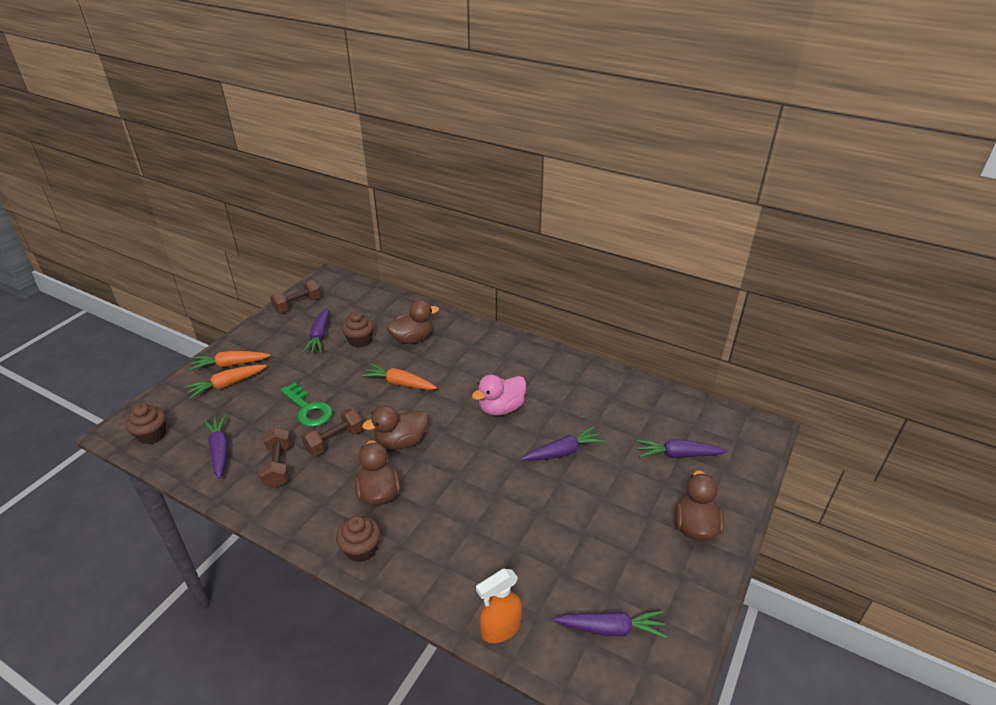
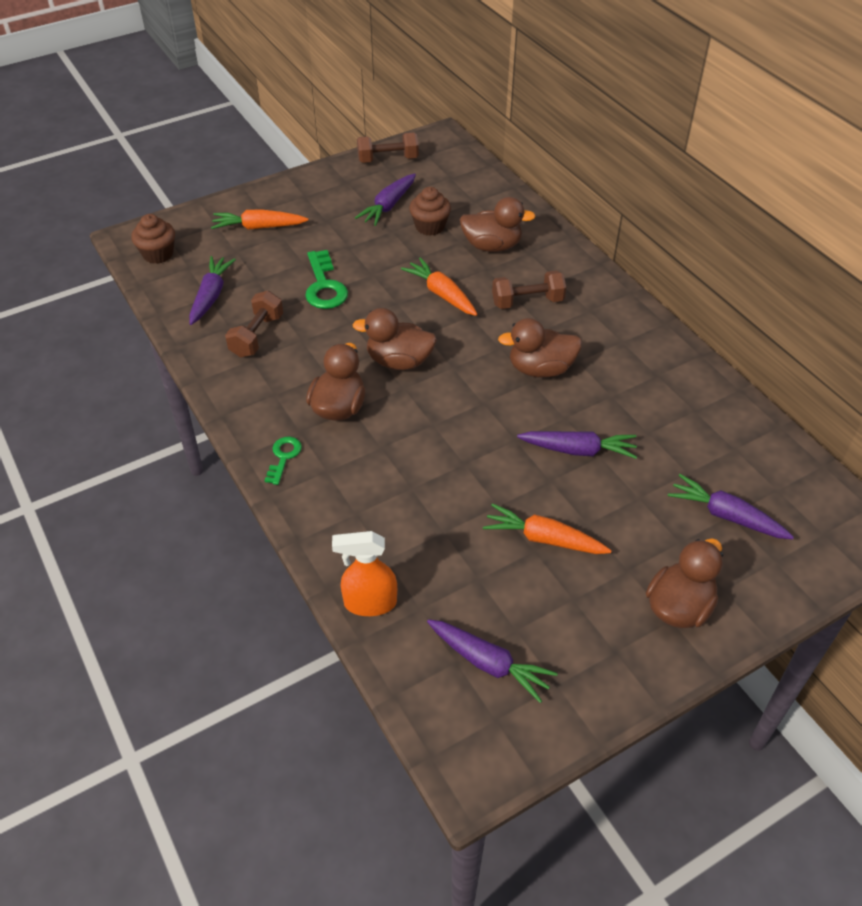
camera: 30 degrees right, 10 degrees up
(230, 364) = (275, 206): orange carrot -> orange carrot (544, 539)
(334, 441) = (329, 332): brown dumbbell -> brown dumbbell (527, 302)
(361, 549) = (283, 457): brown cupcake -> green key
(501, 408) = (540, 369): pink duck -> brown duck

